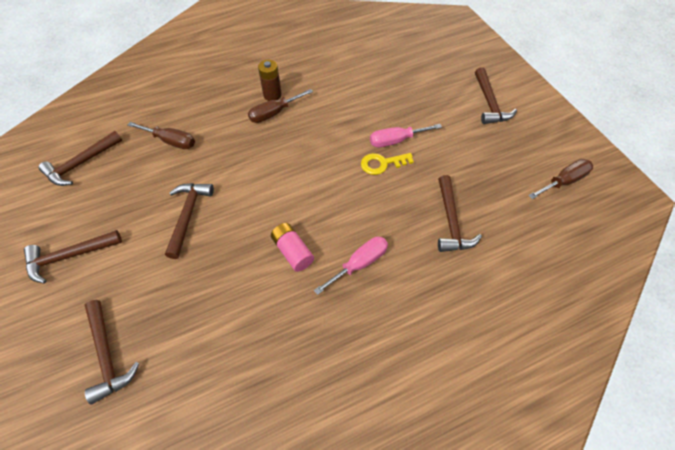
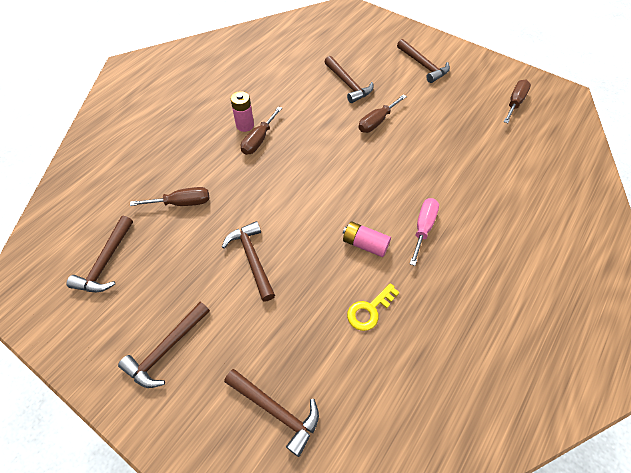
camera: 30 degrees left, 0 degrees up
(272, 95) = (245, 125): brown battery -> pink battery
(382, 164) = (380, 144): yellow key -> yellow key (369, 310)
(396, 141) = (377, 122): pink screwdriver -> brown screwdriver
(451, 222) = (463, 165): brown hammer -> brown hammer (348, 84)

